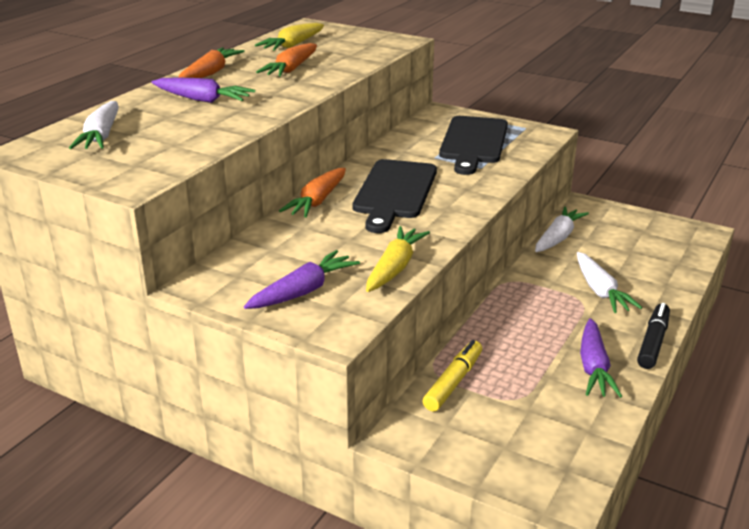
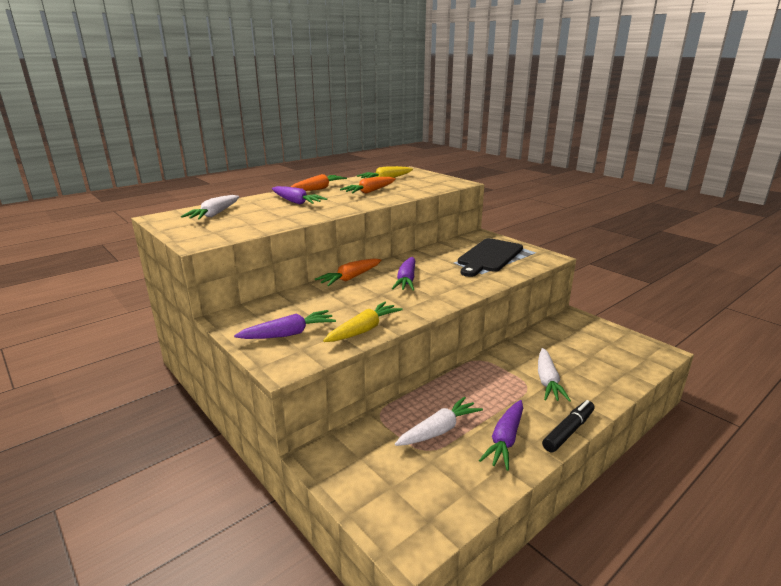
camera: 20 degrees right, 5 degrees down
(394, 192) = (406, 280): black cutting board -> purple carrot
(453, 382) = (388, 425): yellow marker -> none
(558, 237) = (538, 335): white carrot -> white carrot (439, 430)

